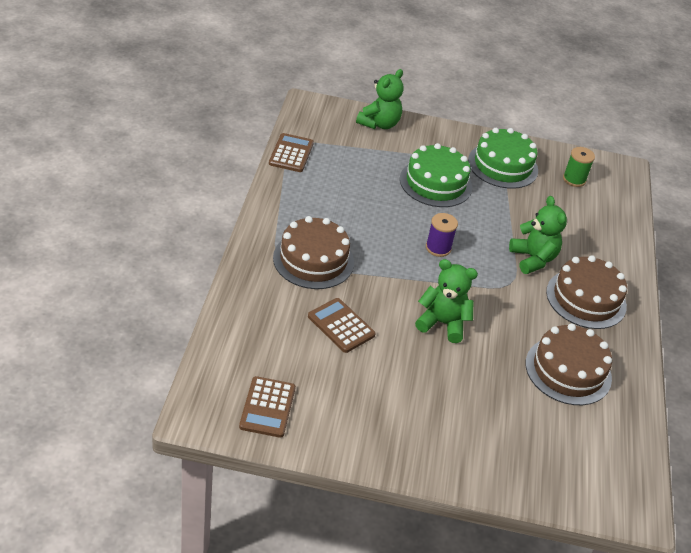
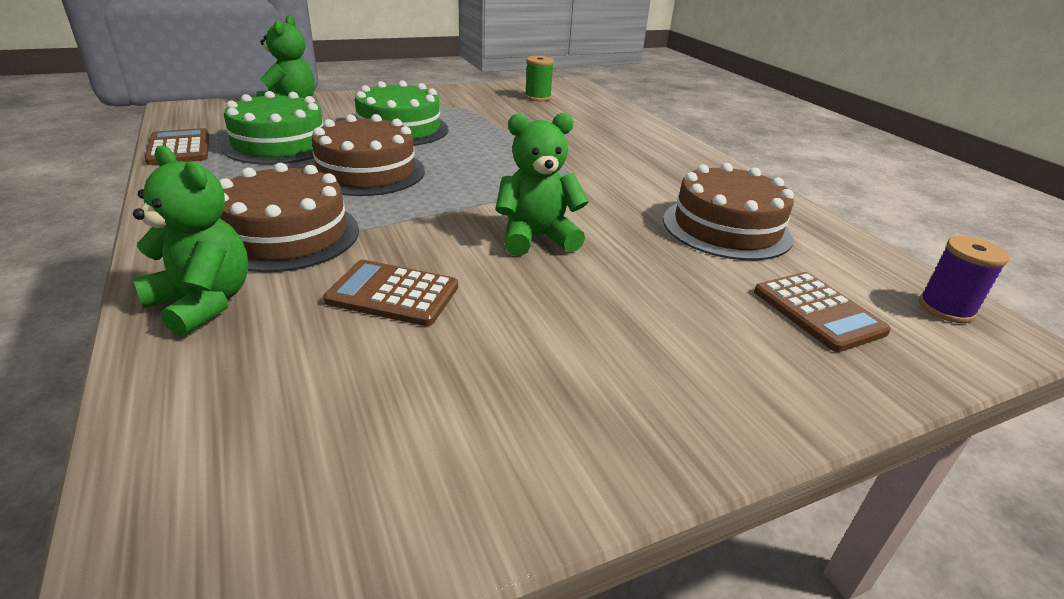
camera: 30 degrees left, 10 degrees down
(267, 407) = (342, 491): brown calculator -> brown calculator (818, 311)
(438, 248) = (455, 174): purple spool -> purple spool (946, 309)
(502, 165) = (459, 103): green cake -> green cake (279, 144)
(533, 259) = (569, 154): green teddy bear -> green teddy bear (203, 303)
(586, 299) = (658, 166): brown cake -> brown cake (366, 172)

